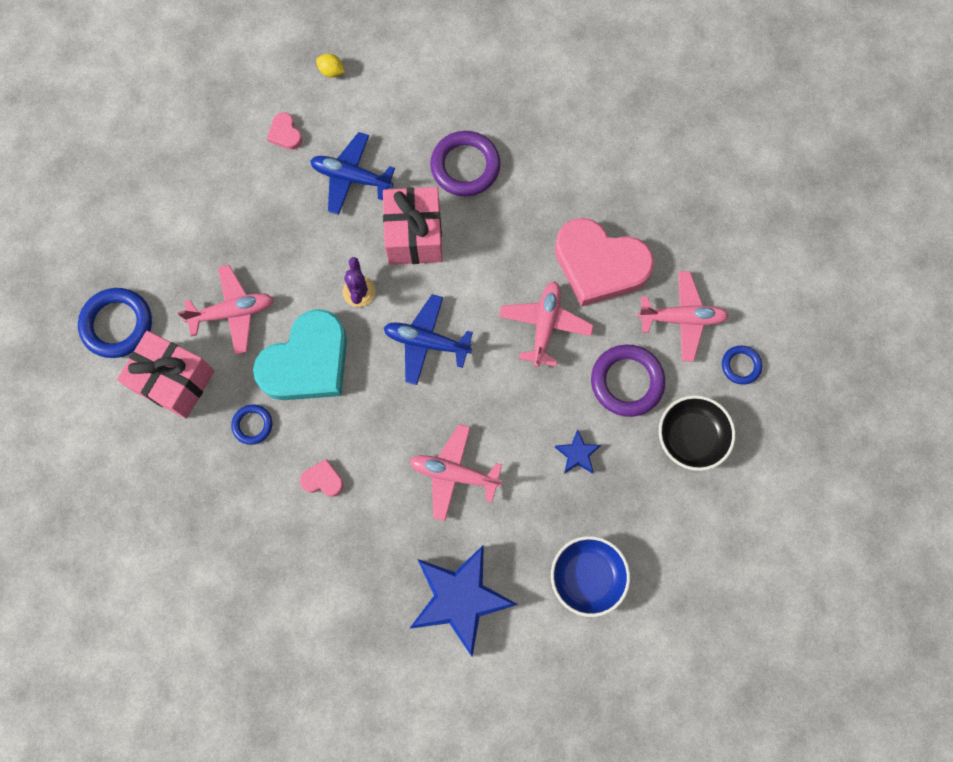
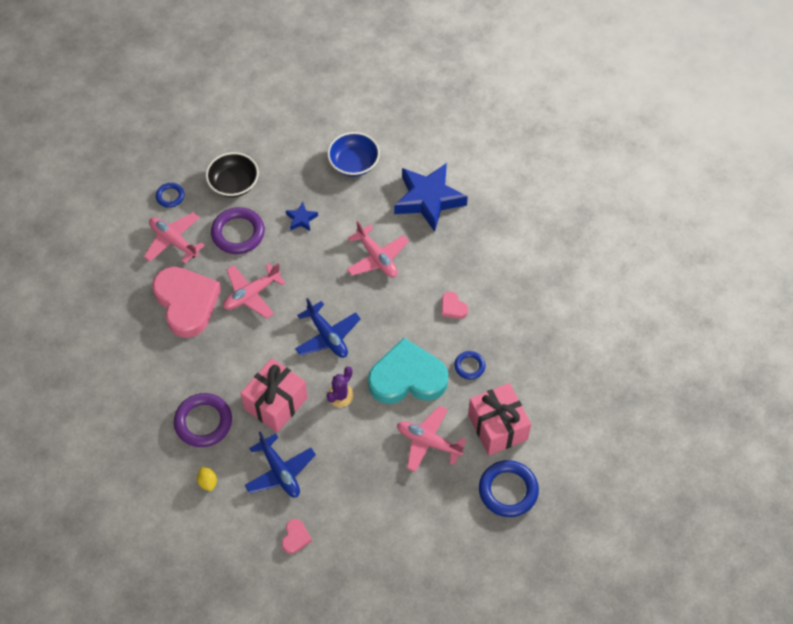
camera: 140 degrees left, 15 degrees down
(331, 71) = (225, 559): yellow lemon -> yellow lemon (208, 482)

